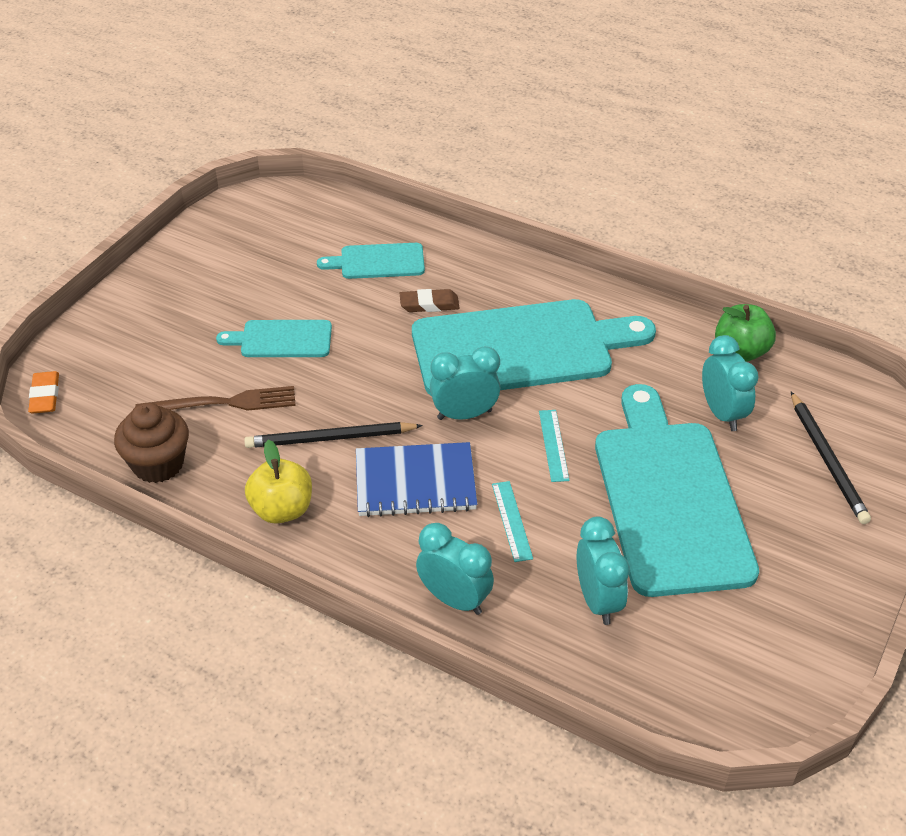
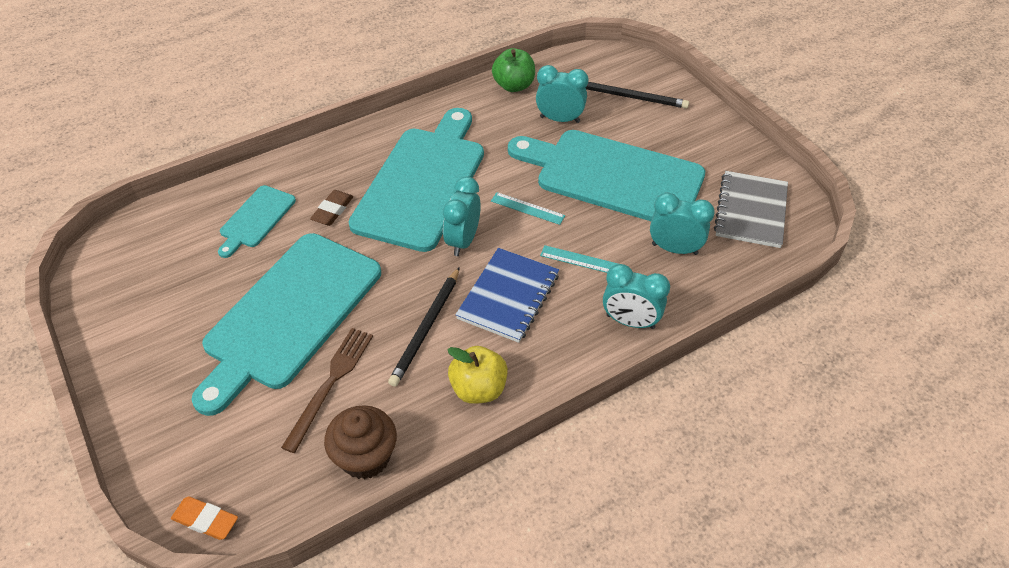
camera: 60 degrees left, 5 degrees up
(281, 339) = (289, 315): turquoise cutting board -> turquoise cutting board, size x2.12
(454, 599) = (630, 321): turquoise clock -> turquoise clock turned 135 degrees counterclockwise
(728, 657) = (751, 211): none -> grey notebook

